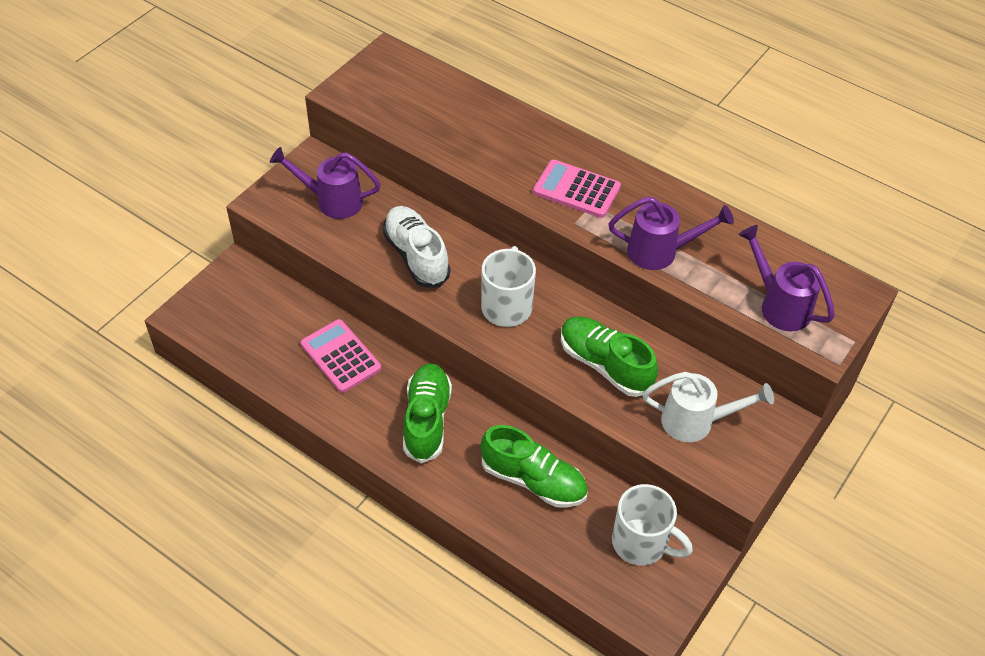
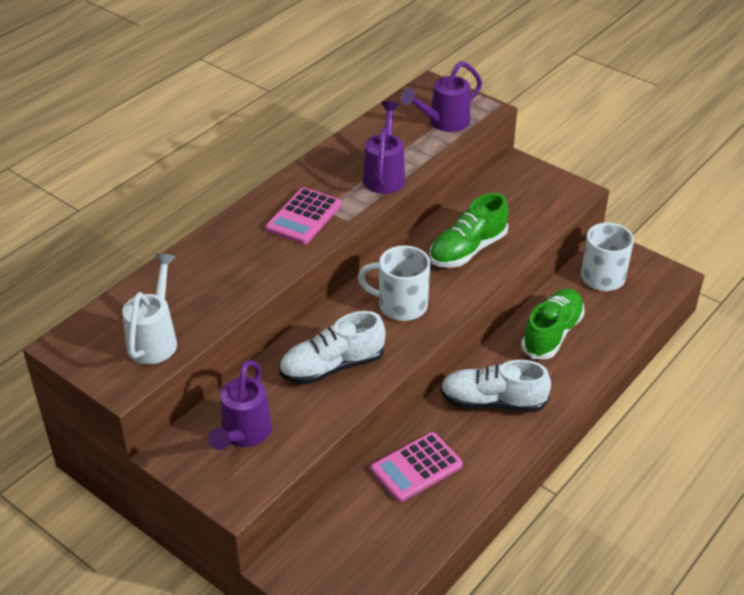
camera: 85 degrees left, 10 degrees down
(427, 420) = (492, 402): green shoe -> white shoe
(696, 422) = (523, 206): white watering can -> white watering can (155, 339)

